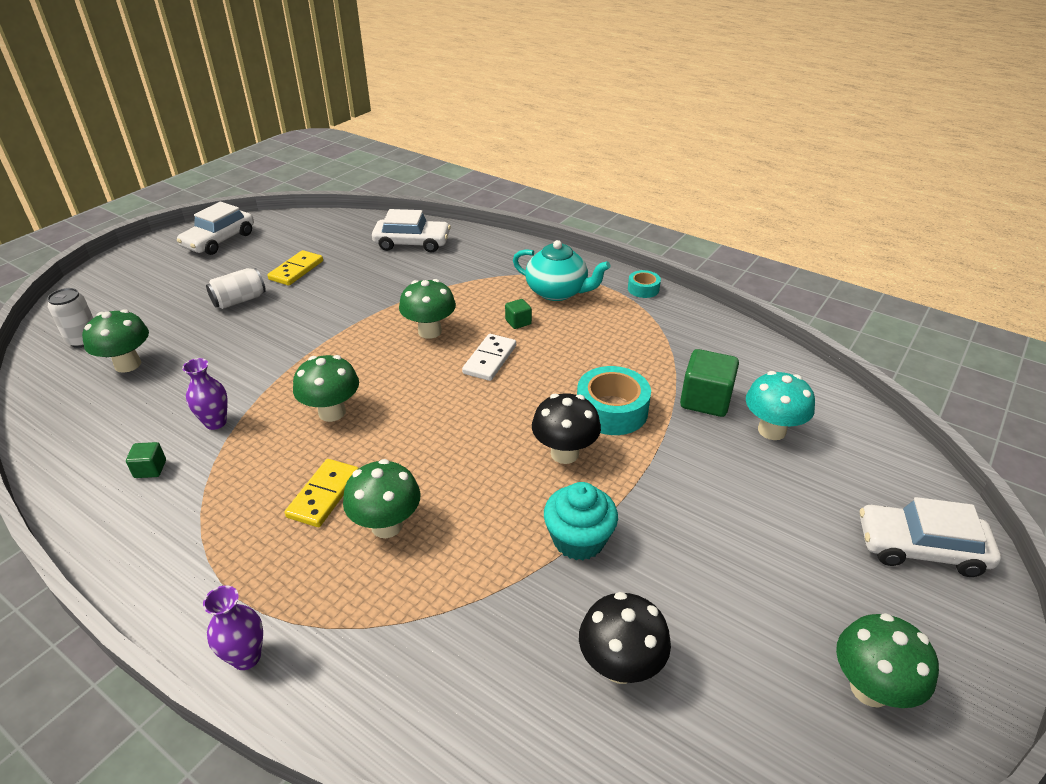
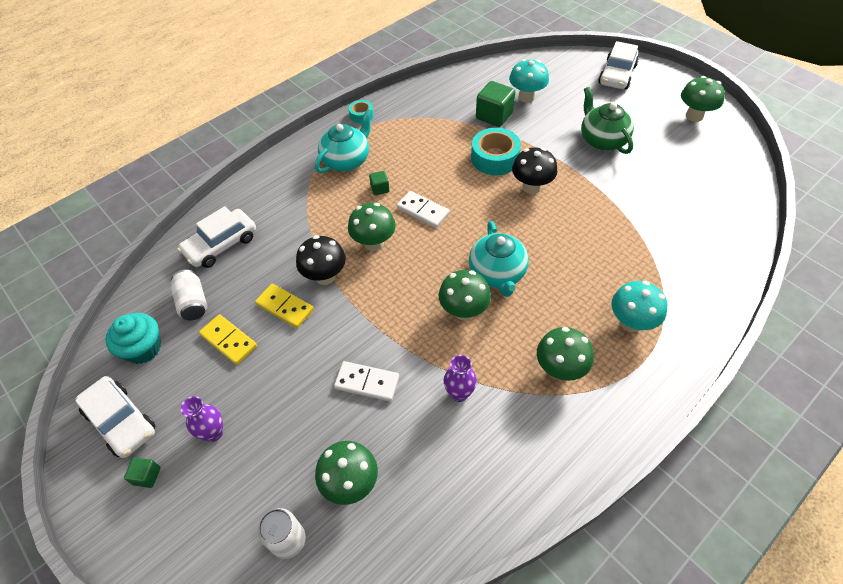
camera: 75 degrees left, 15 degrees up
(150, 469) = (509, 437): green cube -> green cube (147, 476)
(239, 300) = (267, 389): white can -> white can (193, 303)
(239, 356) = (367, 383): none -> white domino
(246, 657) = (686, 355): purple vase -> purple vase (213, 433)
(312, 583) = (631, 322): none -> turquoise mushroom
(324, 495) = (553, 316): yellow domino -> yellow domino (285, 307)
(386, 525) = (585, 282): green mushroom -> green mushroom (560, 369)
(393, 435) = (497, 274): none -> turquoise teapot
(412, 243) = (221, 245): white car -> white car turned 150 degrees counterclockwise
(578, 539) = (603, 193): turquoise cupcake -> turquoise cupcake (143, 348)
(620, 666) = (686, 192): black mushroom -> black mushroom (325, 276)
(712, 533) = (602, 140): none -> green teapot

